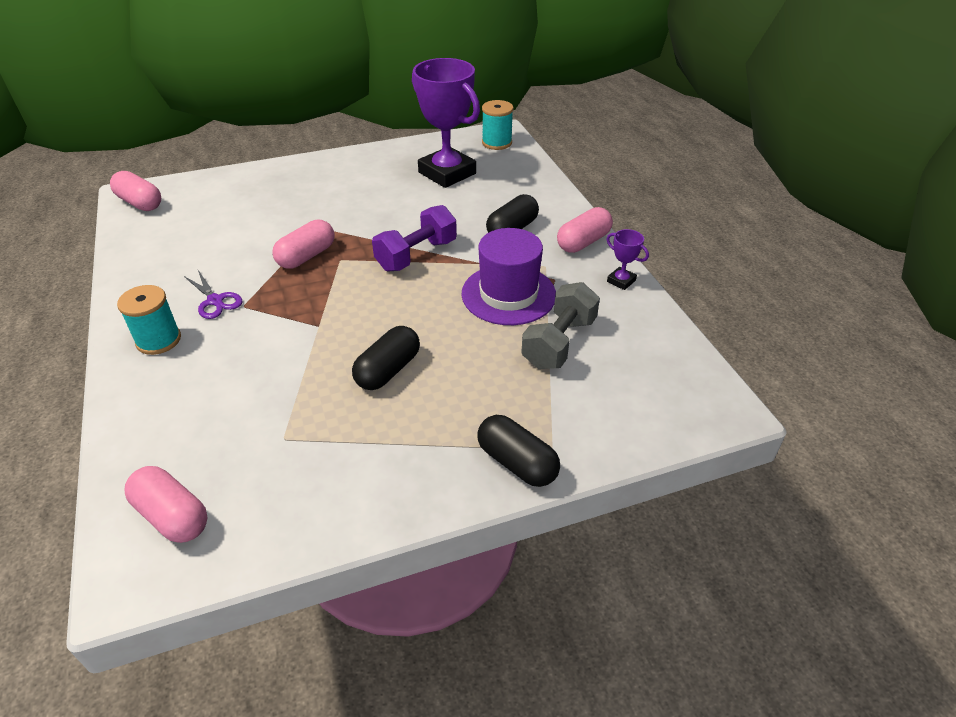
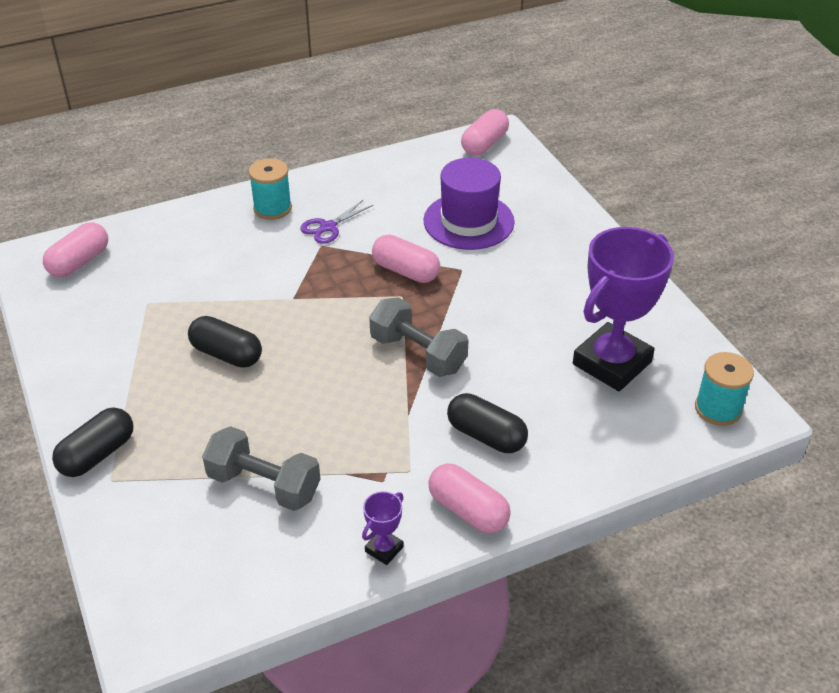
camera: 85 degrees right, 0 degrees up
(416, 255) = (418, 354): purple dumbbell -> grey dumbbell
(508, 294) = (349, 438): purple hat -> purple hat (468, 221)

